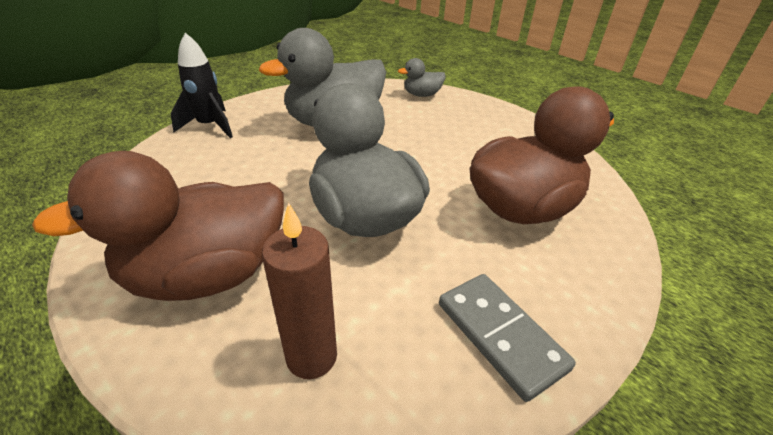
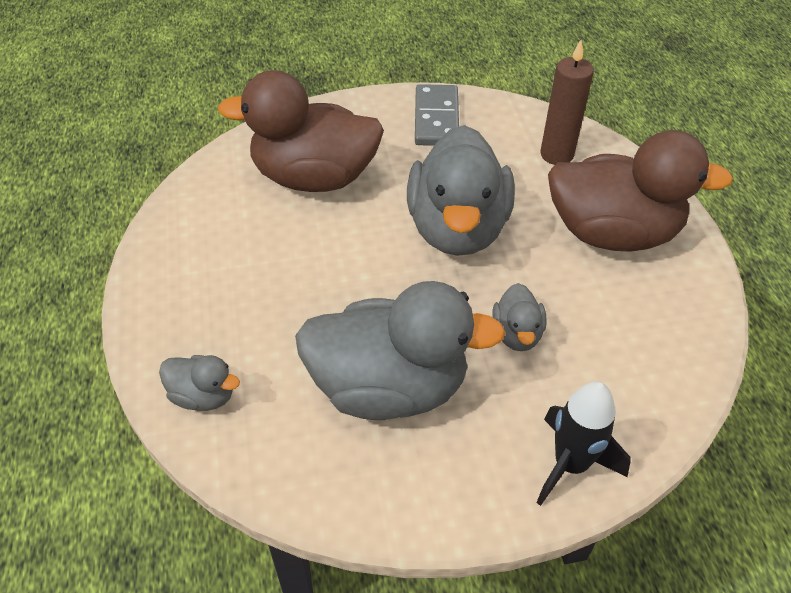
camera: 145 degrees left, 10 degrees up
(270, 167) = (517, 334): none -> grey duck

